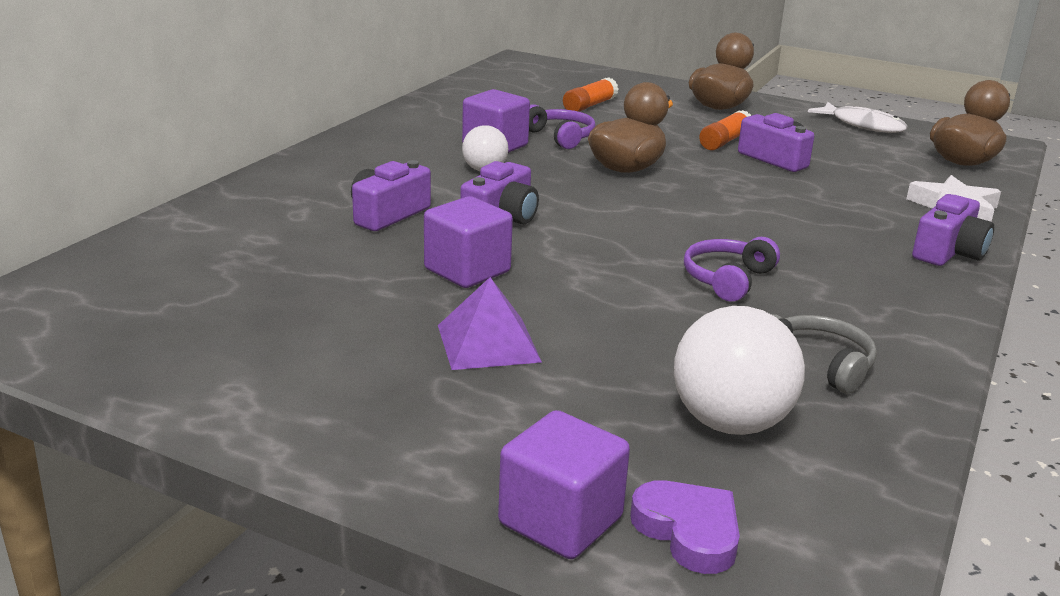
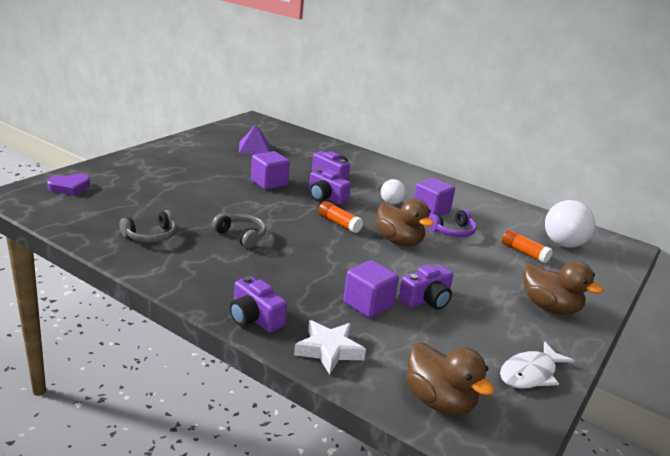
camera: 95 degrees right, 0 degrees up
(488, 343) = (205, 178): purple pyramid -> purple pyramid (254, 148)
(560, 521) = (91, 172): purple cube -> purple cube (368, 304)
(725, 141) = (461, 288): orange glue stick -> orange glue stick (339, 223)
(728, 279) = (241, 236): purple headphones -> grey headphones
(730, 423) = (121, 207): white ball -> white ball (563, 244)

